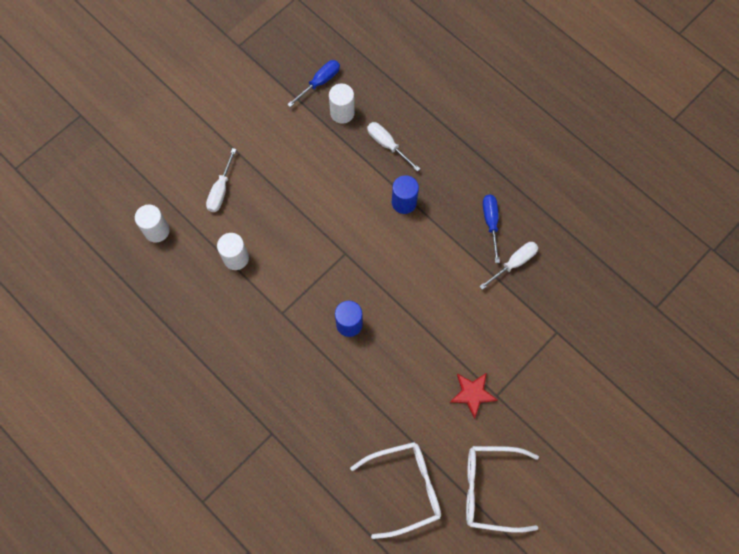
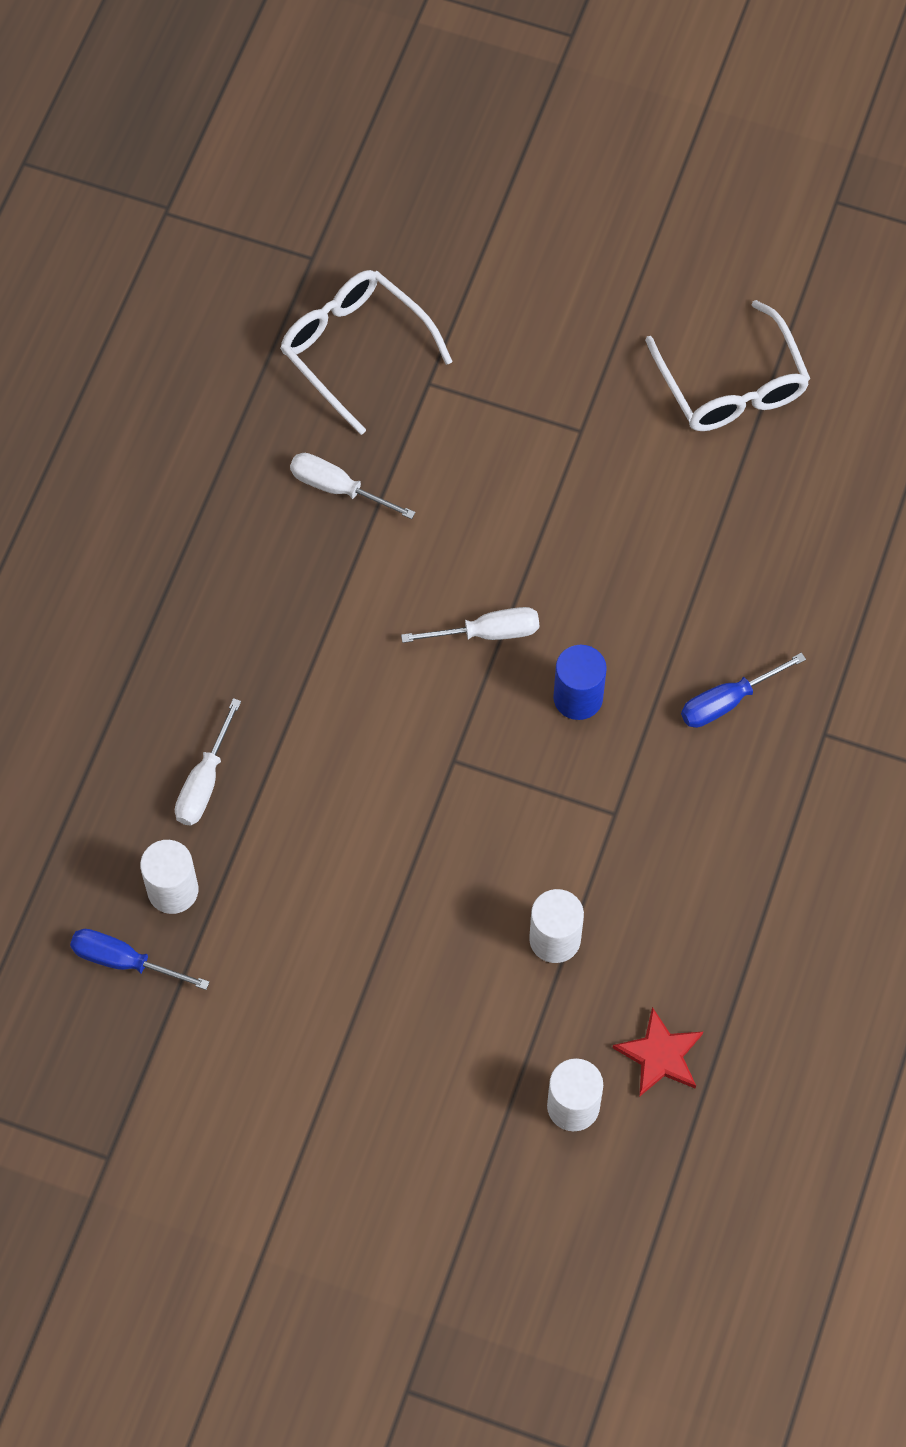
camera: 115 degrees left, 5 degrees down
(221, 190) = (437, 1032): white screwdriver -> white screwdriver (488, 633)
(404, 202) = (308, 705): blue cylinder -> none
(404, 488) = (798, 503): white glasses -> white glasses (355, 350)
(472, 394) = (596, 466): red star -> red star (660, 1055)
(490, 223) = (279, 551): blue screwdriver -> blue screwdriver (727, 701)

